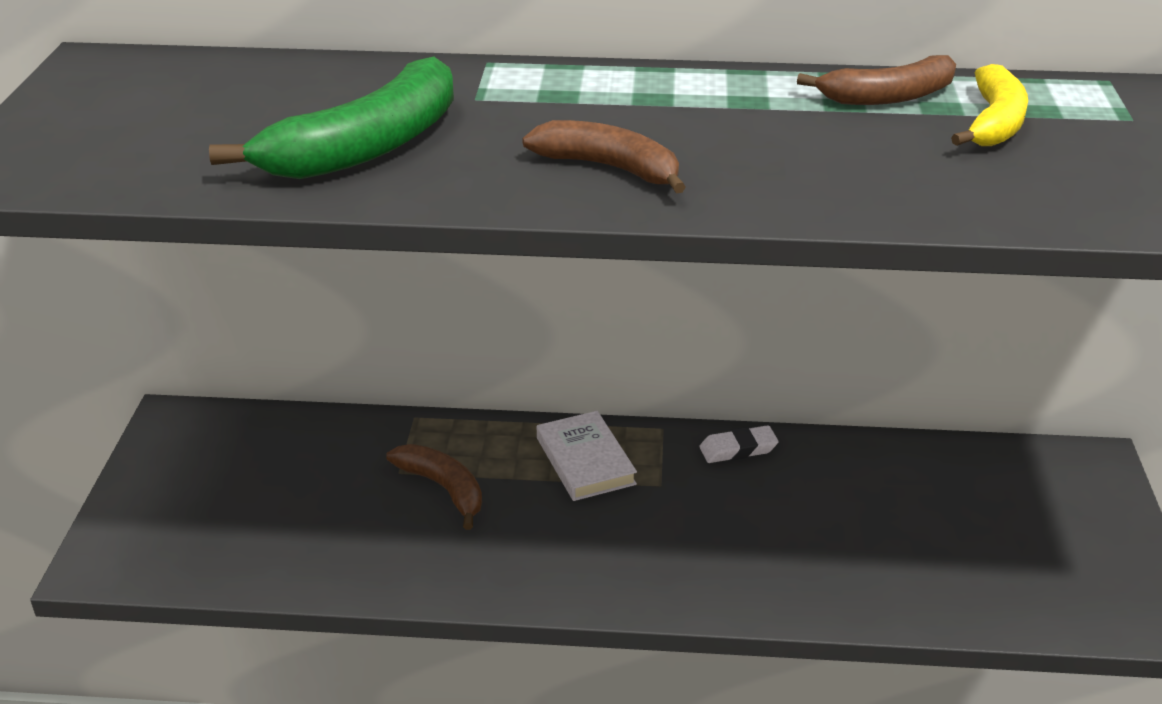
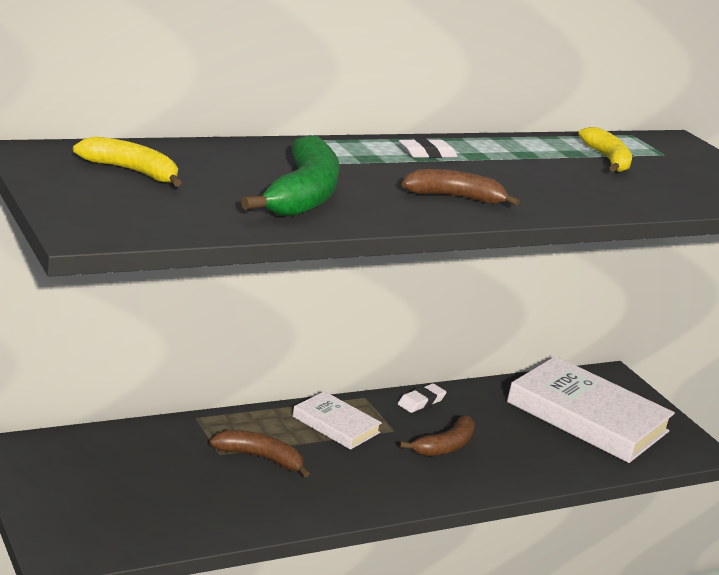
camera: 35 degrees left, 10 degrees down
(180, 94) = (131, 171): none -> yellow banana
(666, 93) = (427, 153): none -> white eraser
(888, 97) = (542, 149): brown banana -> brown banana (445, 446)
(989, 522) = (587, 417): none -> white book

